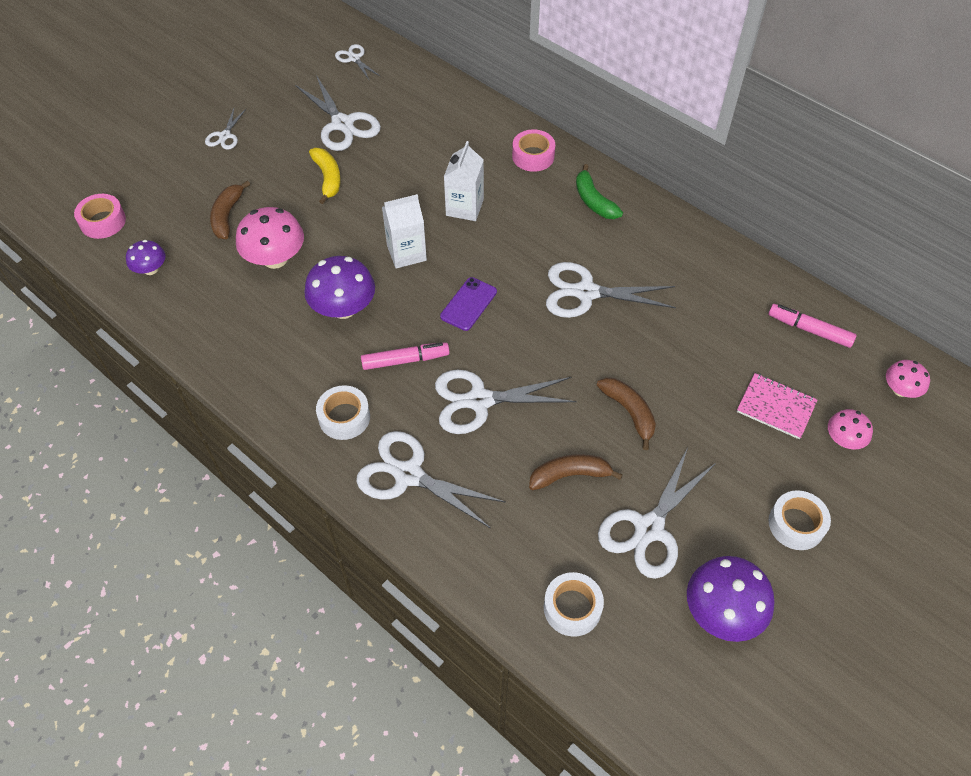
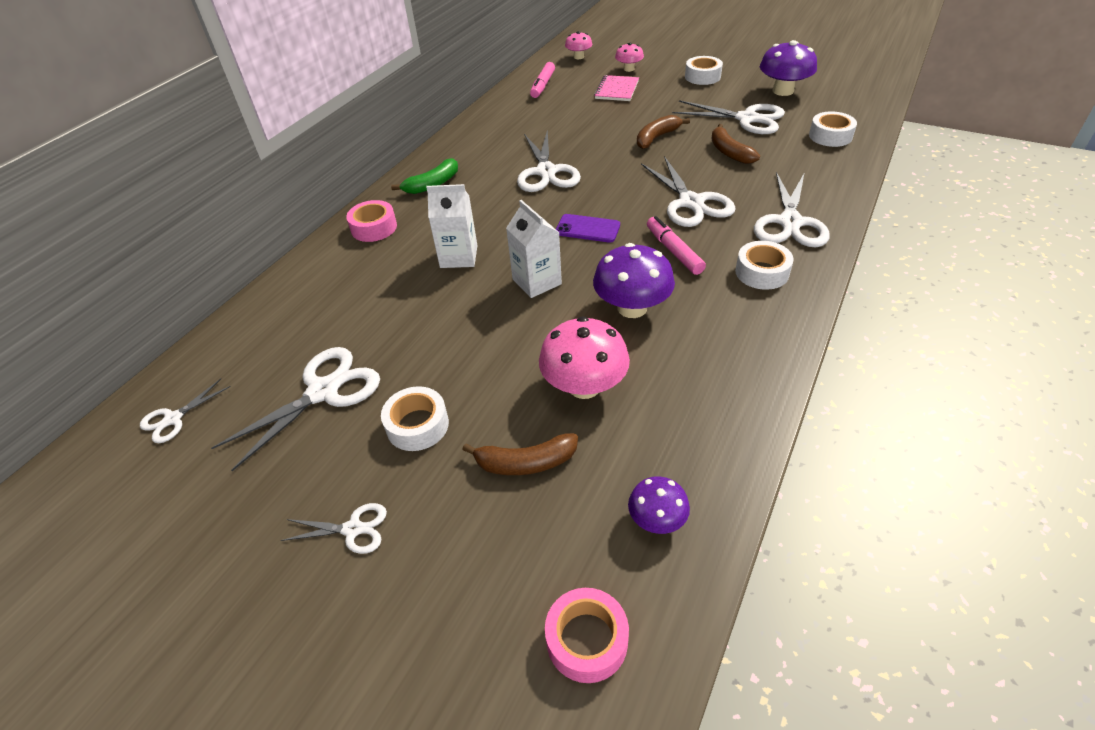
camera: 100 degrees left, 10 degrees down
(287, 168) = (417, 425): none -> white tape
(328, 178) = (432, 377): yellow banana -> none

